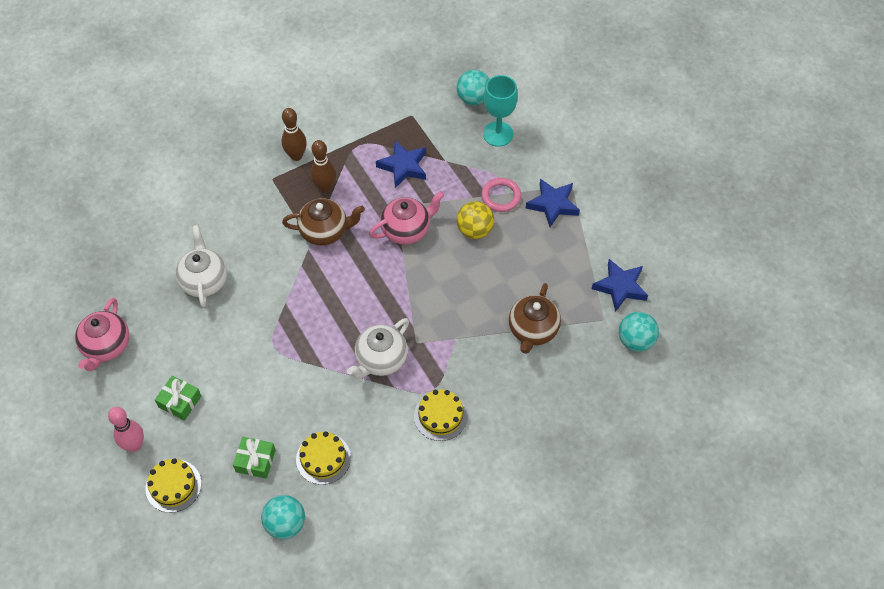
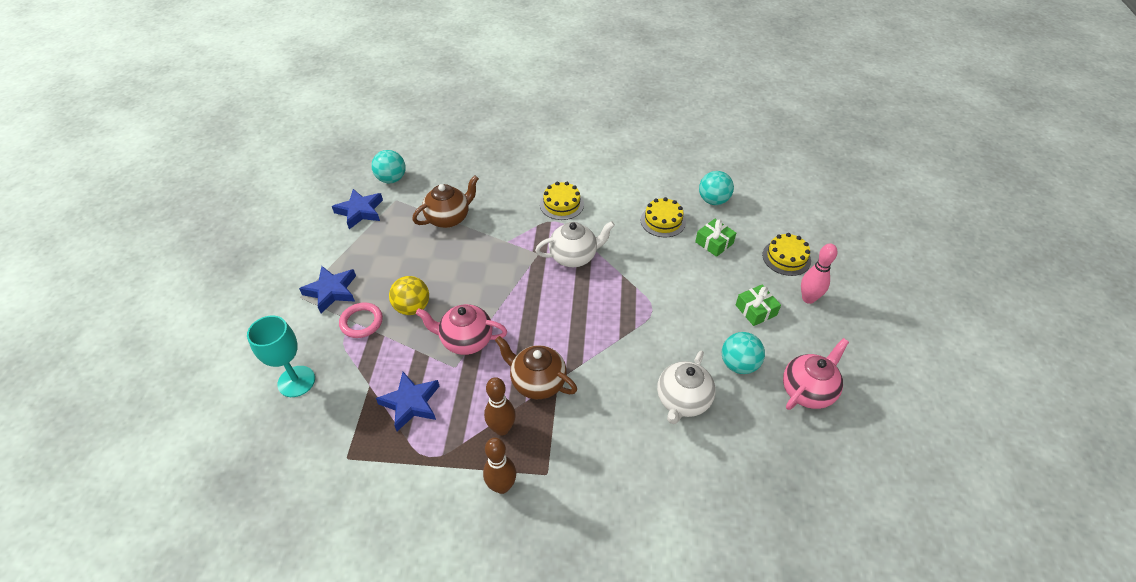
camera: 145 degrees left, 10 degrees down
(473, 98) = (271, 436): turquoise ball -> turquoise ball (739, 364)

